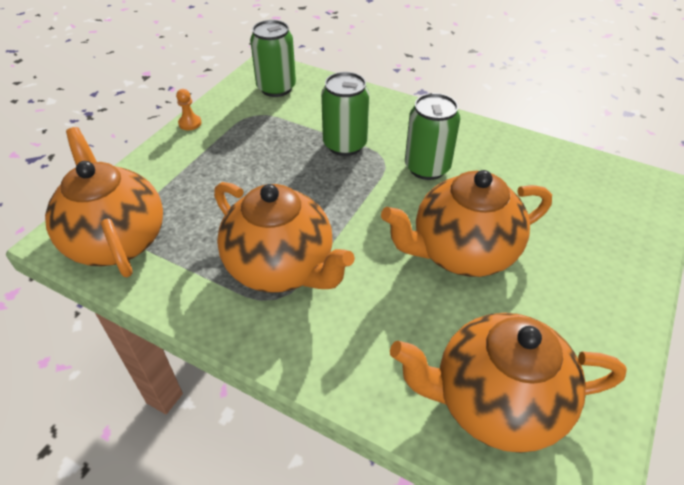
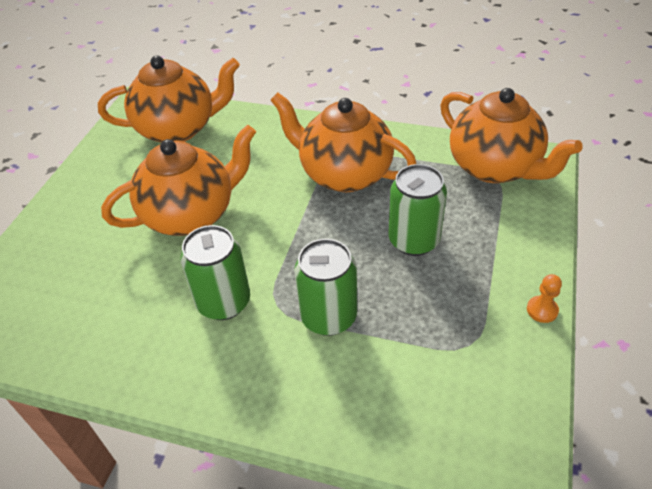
camera: 170 degrees right, 0 degrees up
(276, 88) = (470, 411): green can -> green can (414, 240)

